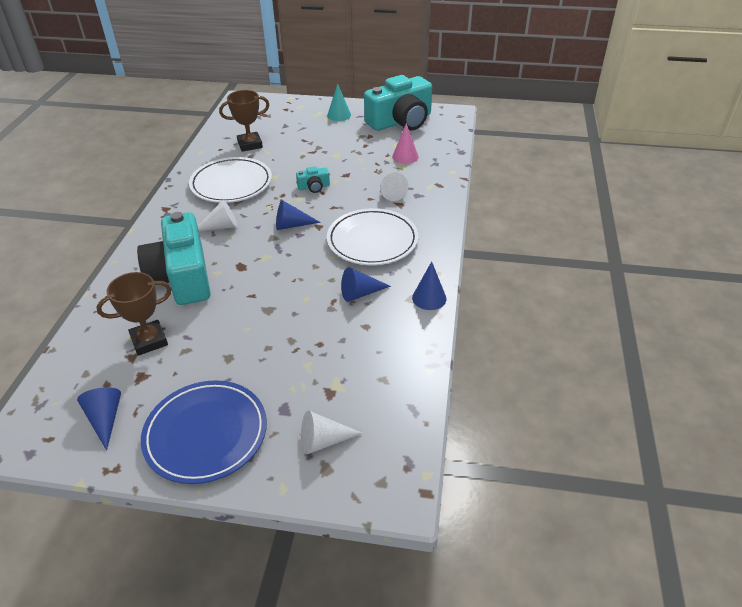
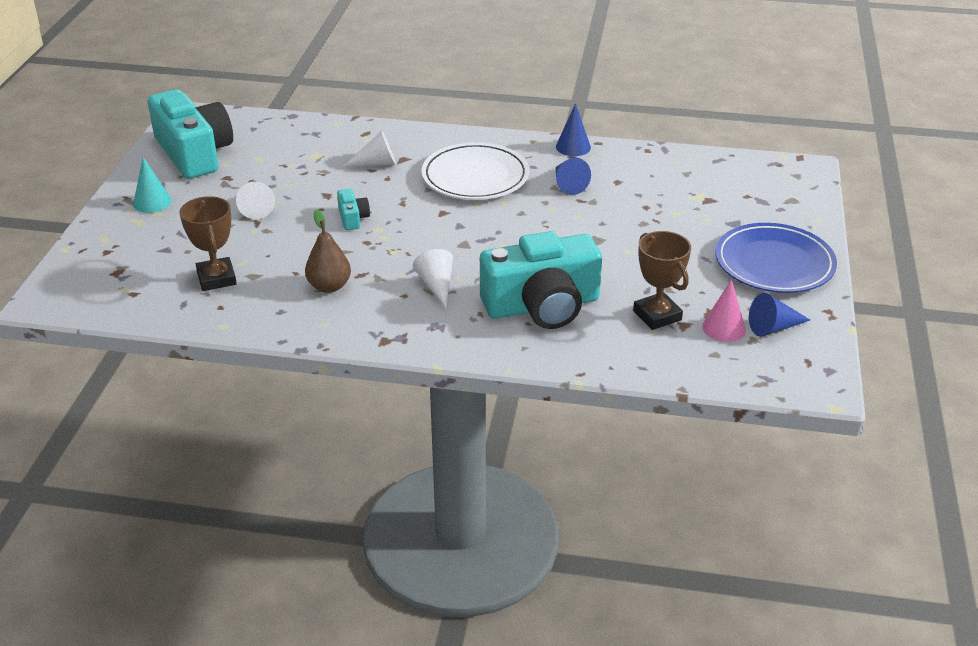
camera: 90 degrees left, 5 degrees down
(231, 184) = (329, 286): white plate -> brown pear
(292, 225) = (439, 231): blue cone -> none
(324, 441) = (764, 201): white cone -> white cone (256, 208)
(405, 156) = (293, 152): pink cone -> pink cone (724, 328)

